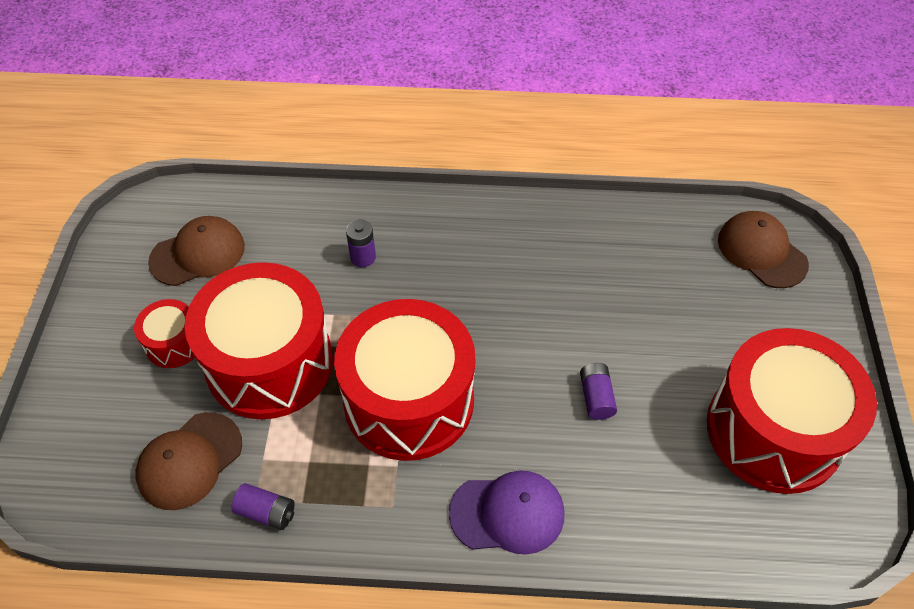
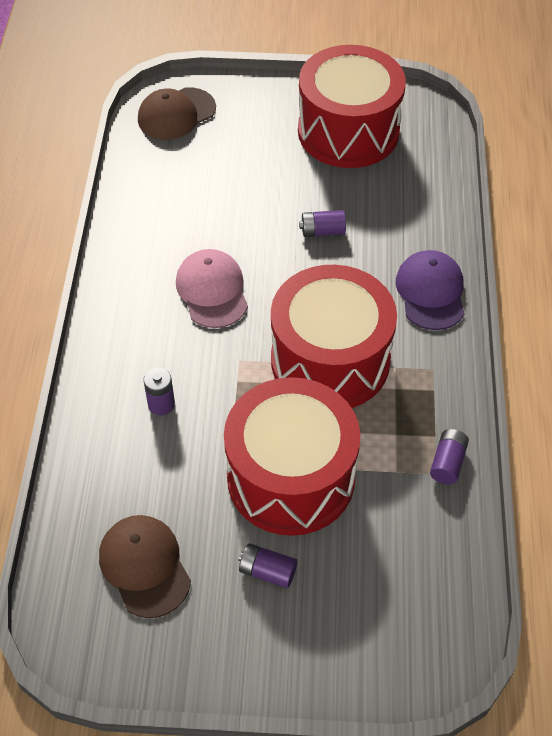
camera: 90 degrees left, 0 degrees up
(174, 343) = (267, 571): red drum -> purple battery
(189, 461) = (402, 534): brown cap -> none
(502, 293) = (212, 291): none -> pink cap

